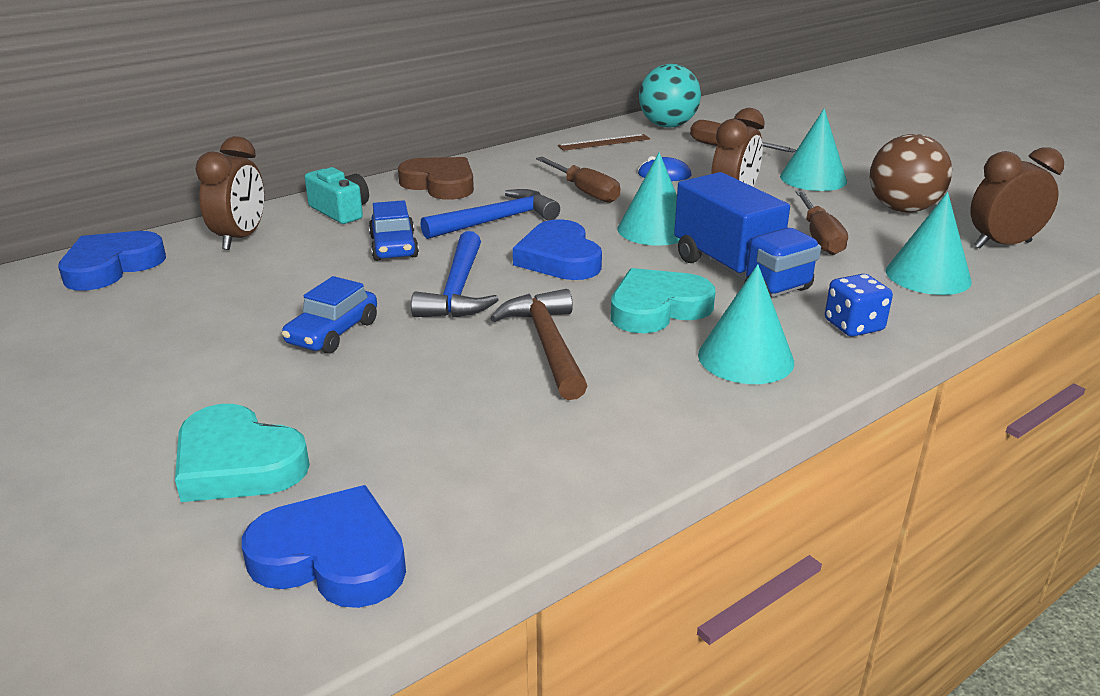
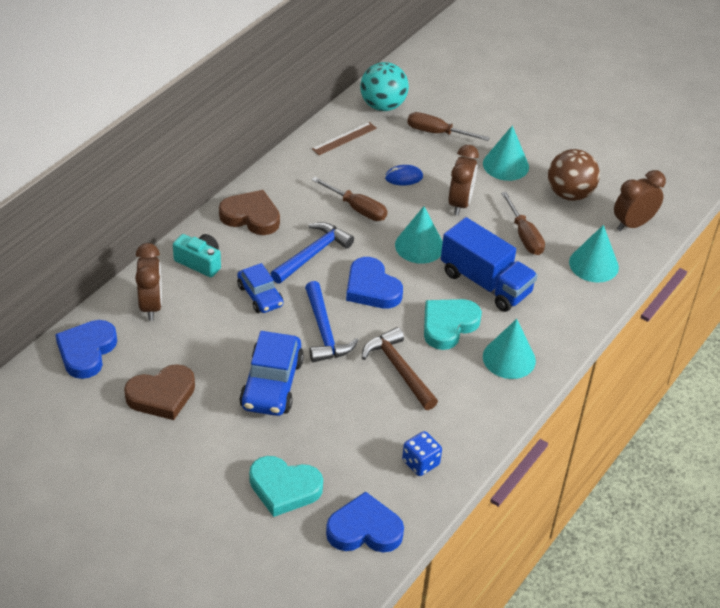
camera: 20 degrees left, 15 degrees up
(161, 321) = (162, 395): none -> brown heart
(333, 333) = (272, 384): blue car -> blue car, size x1.58
(853, 326) = (560, 320): blue dice -> blue dice (420, 463)

